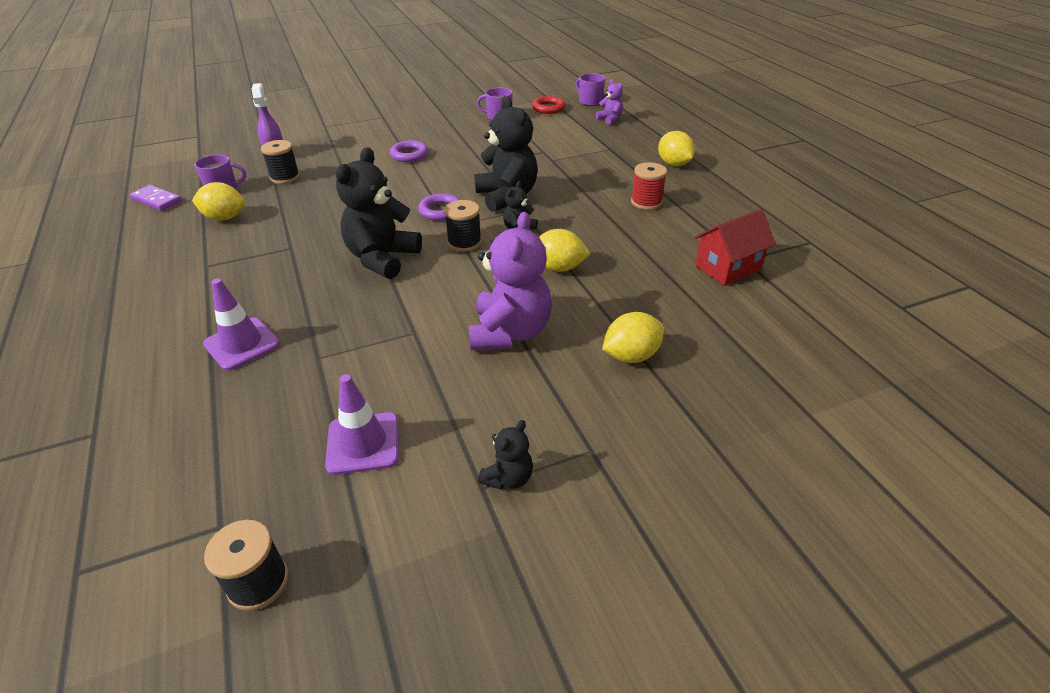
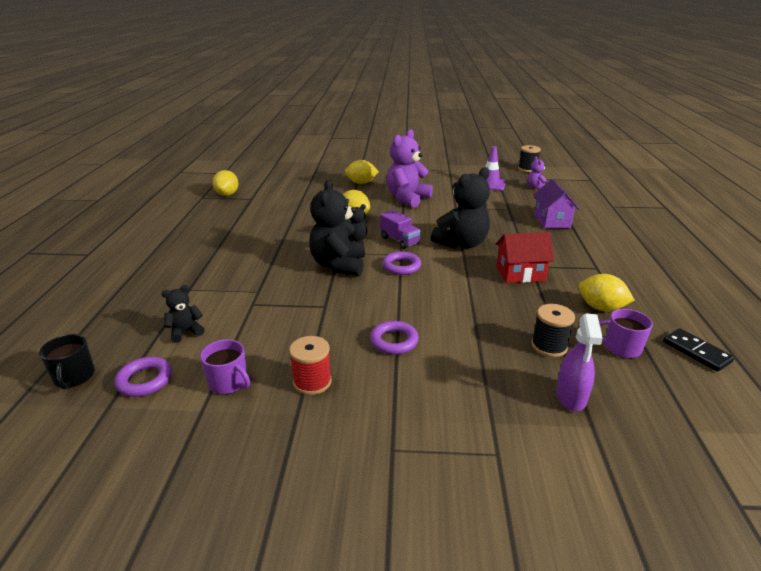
camera: 155 degrees left, 10 degrees down
(157, 200) = (696, 352): purple domino -> black domino
(242, 344) = (552, 221): purple traffic cone -> purple house
(464, 243) = (400, 240): black spool -> purple truck
(508, 478) = (439, 170): black teddy bear -> black teddy bear (185, 332)
(548, 108) = (145, 380): red ring -> purple ring
(590, 101) = (74, 377): purple mug -> black mug
(610, 119) = (117, 330): purple teddy bear -> purple teddy bear (536, 187)
(646, 202) = (246, 236): red spool -> red spool (312, 382)
(673, 164) = (170, 259): yellow lemon -> yellow lemon (227, 194)
(727, 268) = (266, 197): red house -> red house (520, 274)

